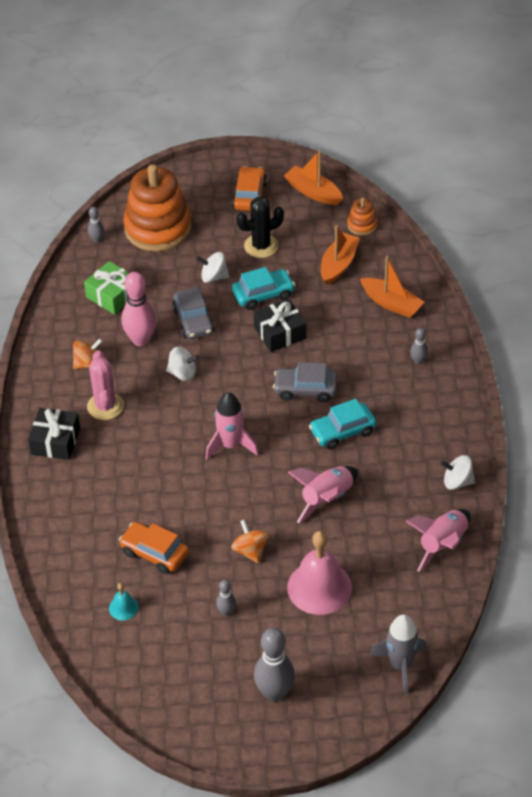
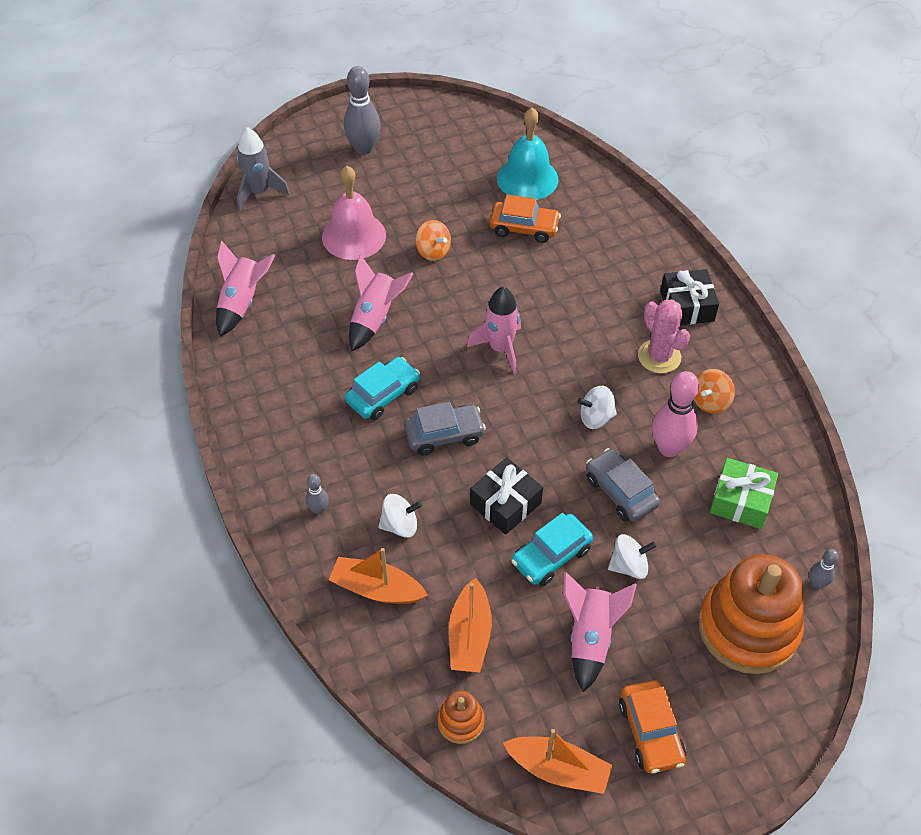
camera: 160 degrees right, 5 degrees up
(123, 607) = (527, 178): turquoise bell -> turquoise bell, size x2.20
(226, 612) = (432, 196): grey bowling pin -> none
(261, 246) = (590, 637): black cactus -> pink rocket
(457, 482) = (239, 370): white spinning top -> white spinning top (400, 525)

